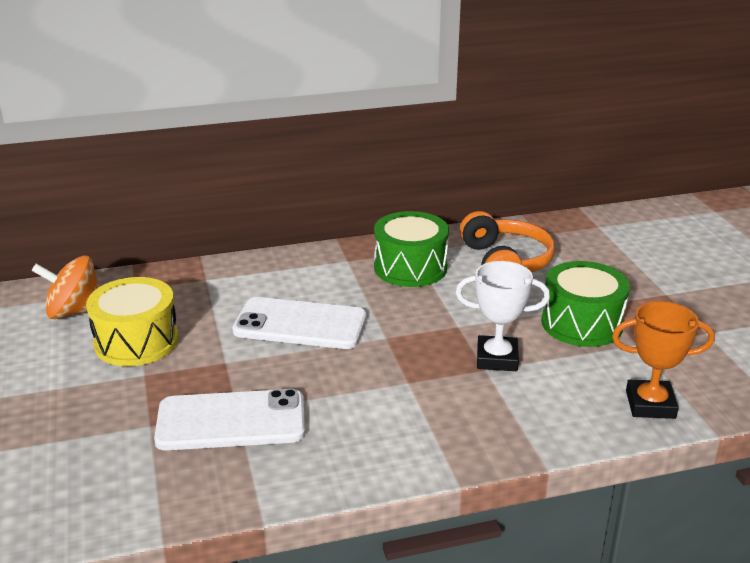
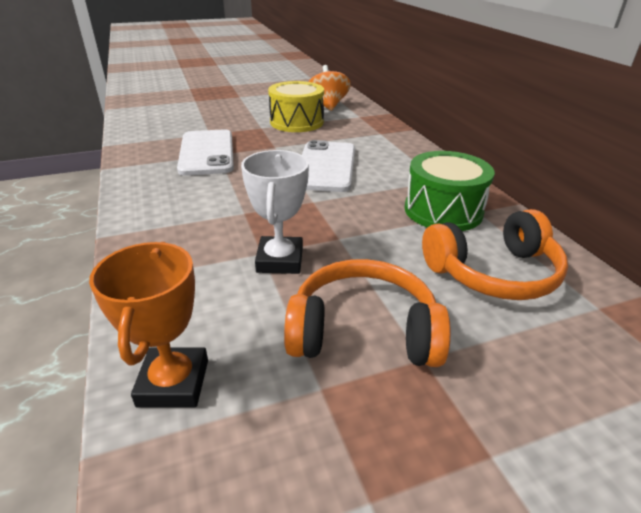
camera: 85 degrees right, 5 degrees up
(581, 323) = (363, 332): green drum -> orange headphones

